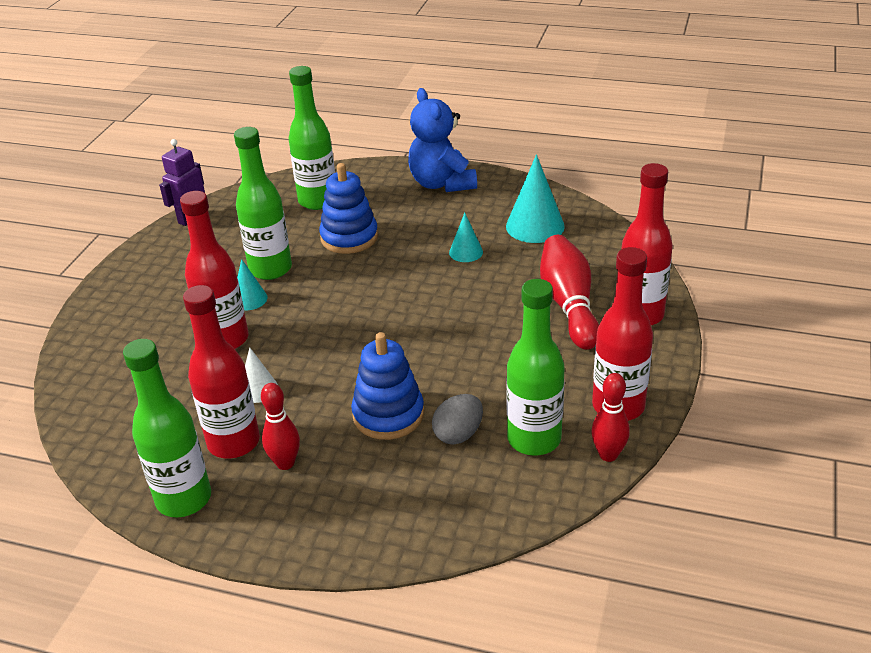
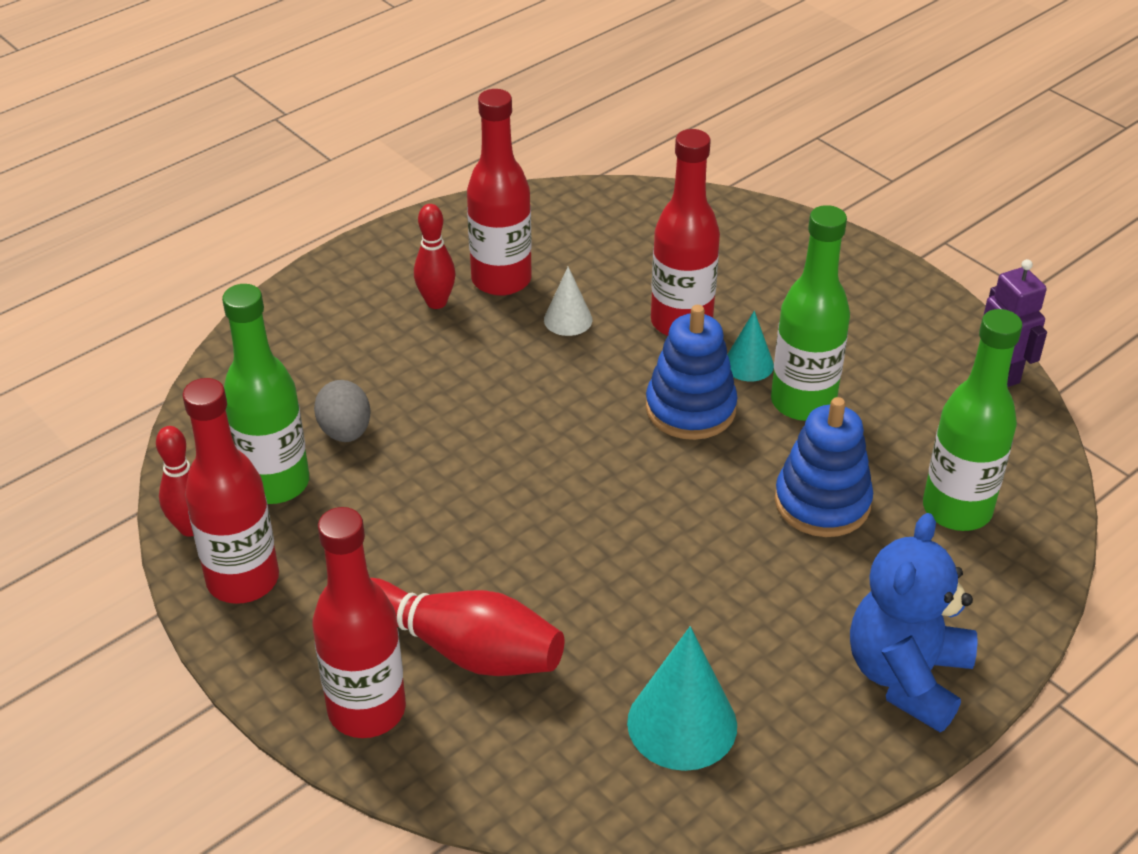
camera: 120 degrees right, 5 degrees up
(184, 499) = (457, 232): green bottle -> none
(388, 415) = (429, 394): blue stacking toy -> blue stacking toy (690, 409)
(442, 183) = (906, 676): blue teddy bear -> blue teddy bear turned 75 degrees counterclockwise
(466, 252) = (680, 606): turquoise cone -> none

